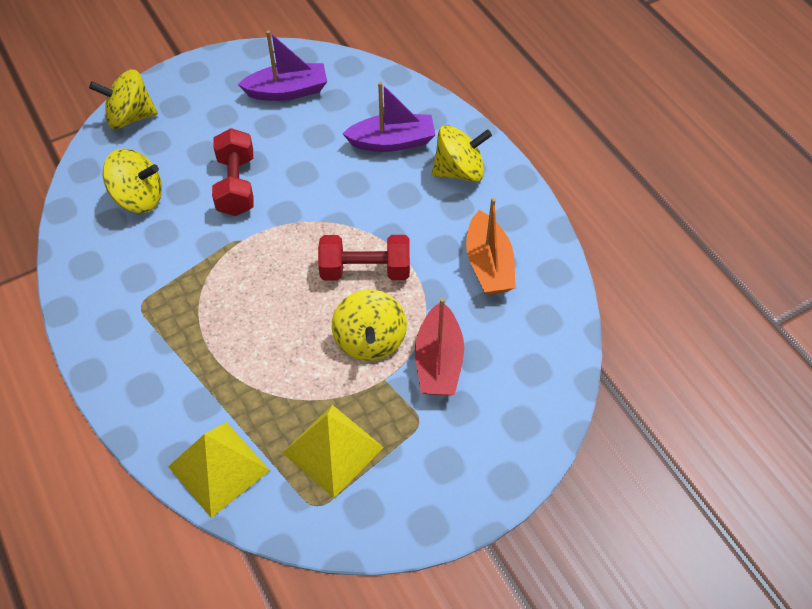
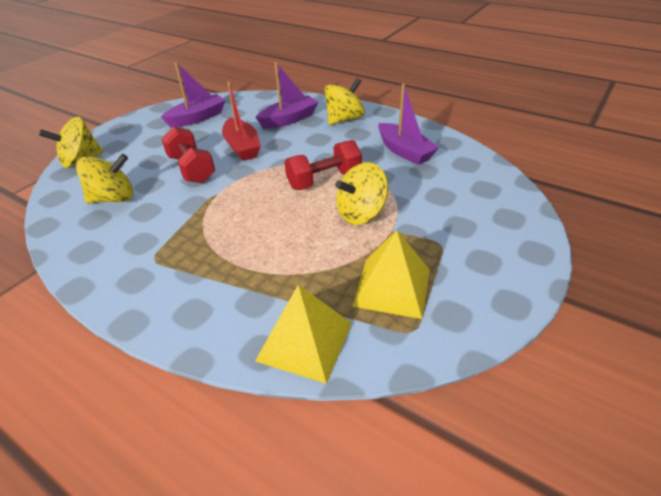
camera: 25 degrees left, 15 degrees down
(370, 340) = (361, 213): yellow spinning top -> yellow spinning top turned 90 degrees clockwise
(438, 361) = (420, 207): red boat -> red boat (242, 147)
(488, 264) = (404, 151): orange boat -> purple boat

